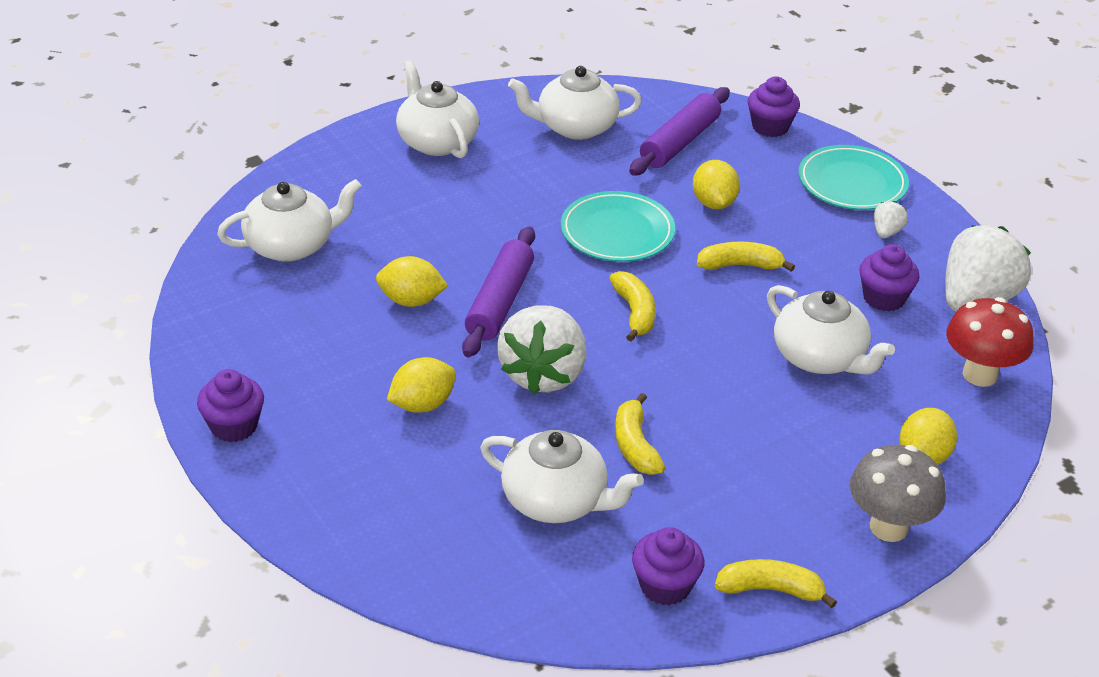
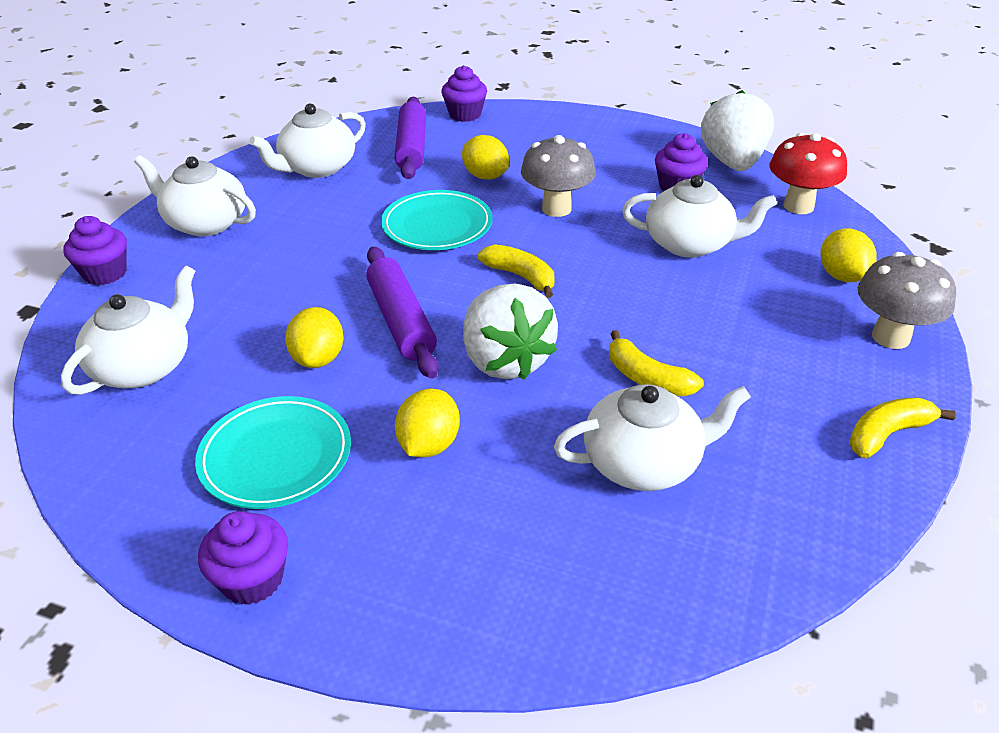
camera: 35 degrees left, 0 degrees up
(411, 301) = (318, 358): yellow lemon -> yellow lemon turned 60 degrees counterclockwise
(665, 586) = (816, 482): purple cupcake -> purple cupcake (105, 273)
(740, 265) = (556, 209): yellow banana -> grey mushroom
(852, 183) = (563, 127): turquoise plate -> turquoise plate (276, 457)
(886, 232) = (624, 146): white strawberry -> none

